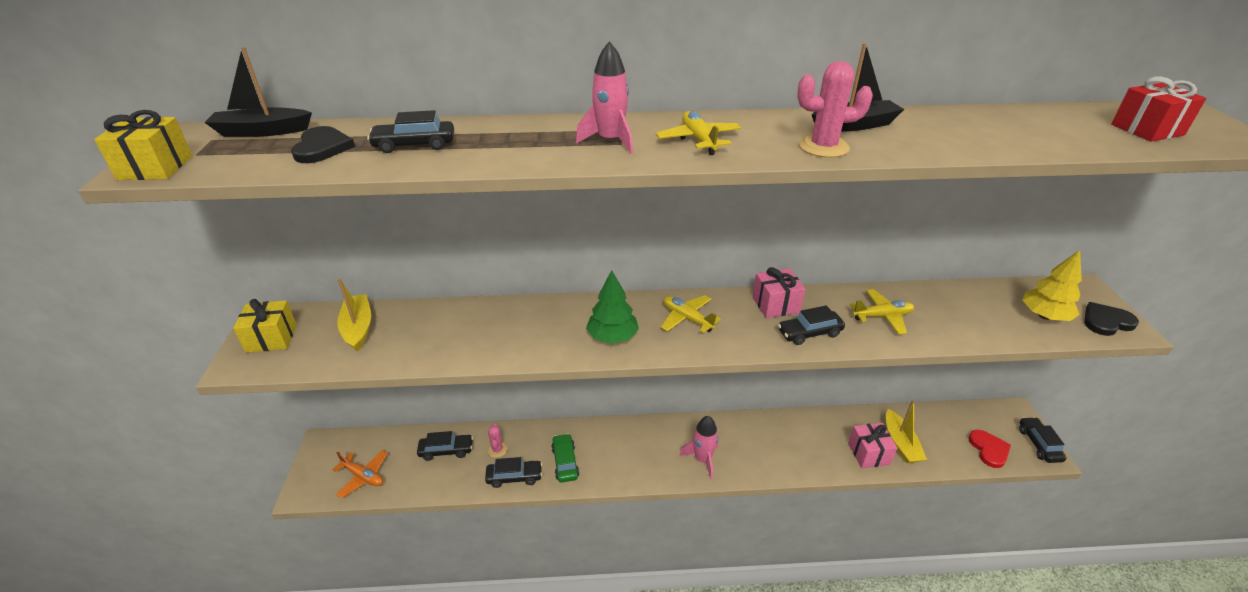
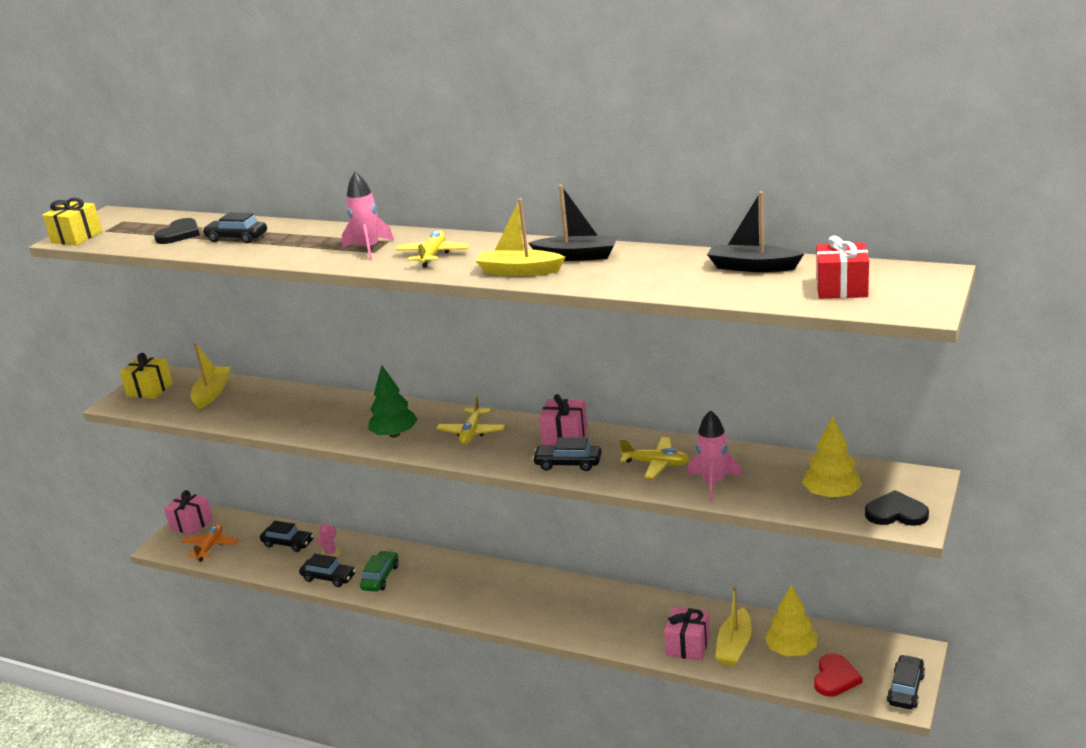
camera: 30 degrees right, 10 degrees down
(262, 131) = (156, 218): black boat -> black boat (752, 267)
(324, 455) = (191, 524): none -> pink gift
(363, 476) = (211, 546): orange plane -> orange plane turned 135 degrees counterclockwise
(687, 318) = (471, 432): yellow plane -> yellow plane turned 150 degrees counterclockwise
(702, 459) = (509, 607): pink rocket -> pink rocket (713, 483)
(823, 147) = (519, 271): pink cactus -> yellow boat
(940, 435) = (791, 650): none -> yellow tree

